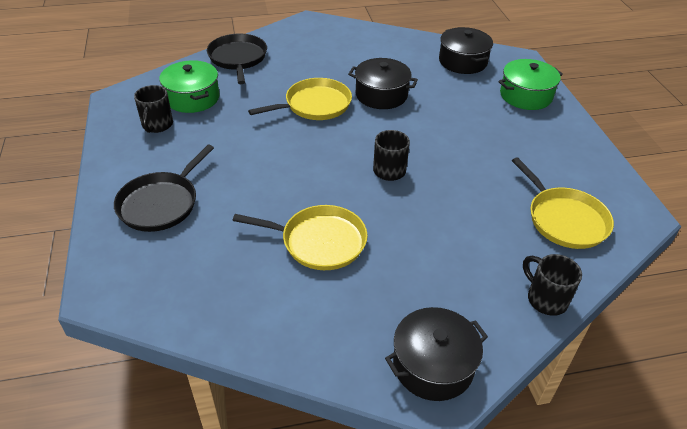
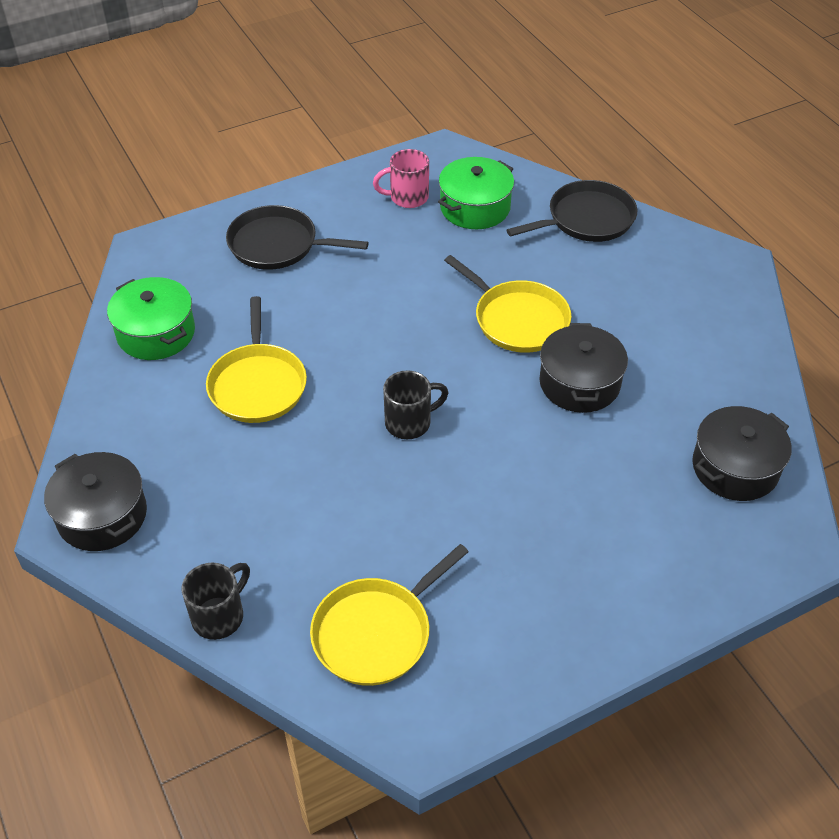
camera: 75 degrees right, 5 degrees up
(157, 125) = (407, 197): black mug -> pink mug
(526, 95) = (677, 565): green pot -> green pot (156, 333)

